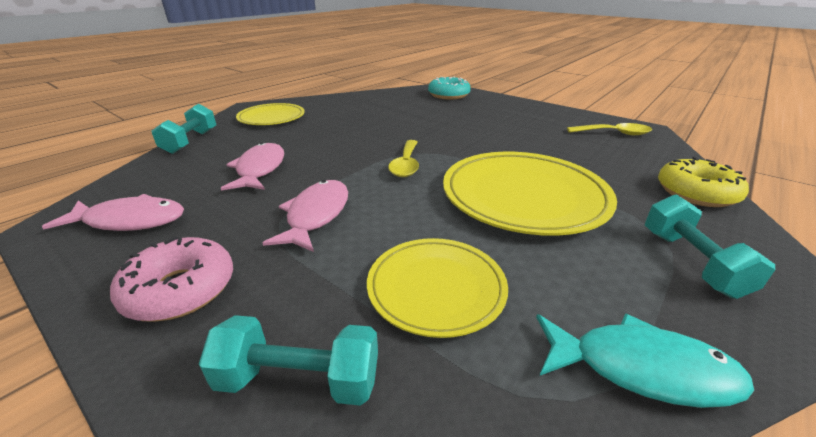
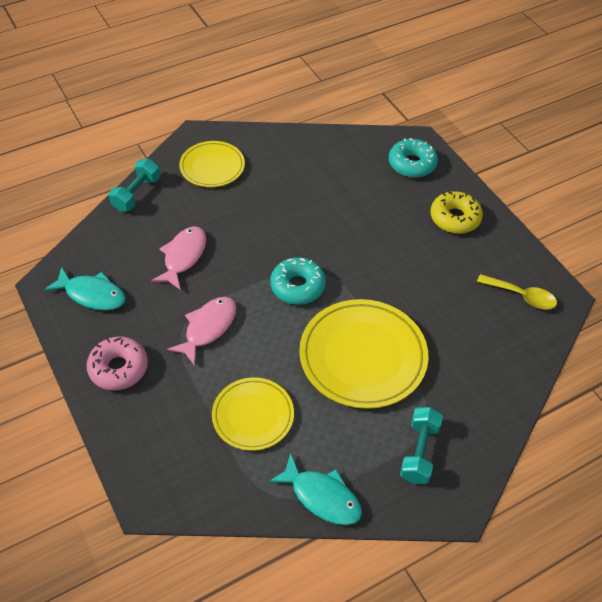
camera: 20 degrees right, 20 degrees up
(130, 221) = (92, 294): pink fish -> turquoise fish
(299, 379) = (165, 443): turquoise dumbbell -> none
(406, 165) = (297, 286): yellow spoon -> turquoise donut
(696, 193) = (500, 397): yellow donut -> yellow donut (455, 218)

